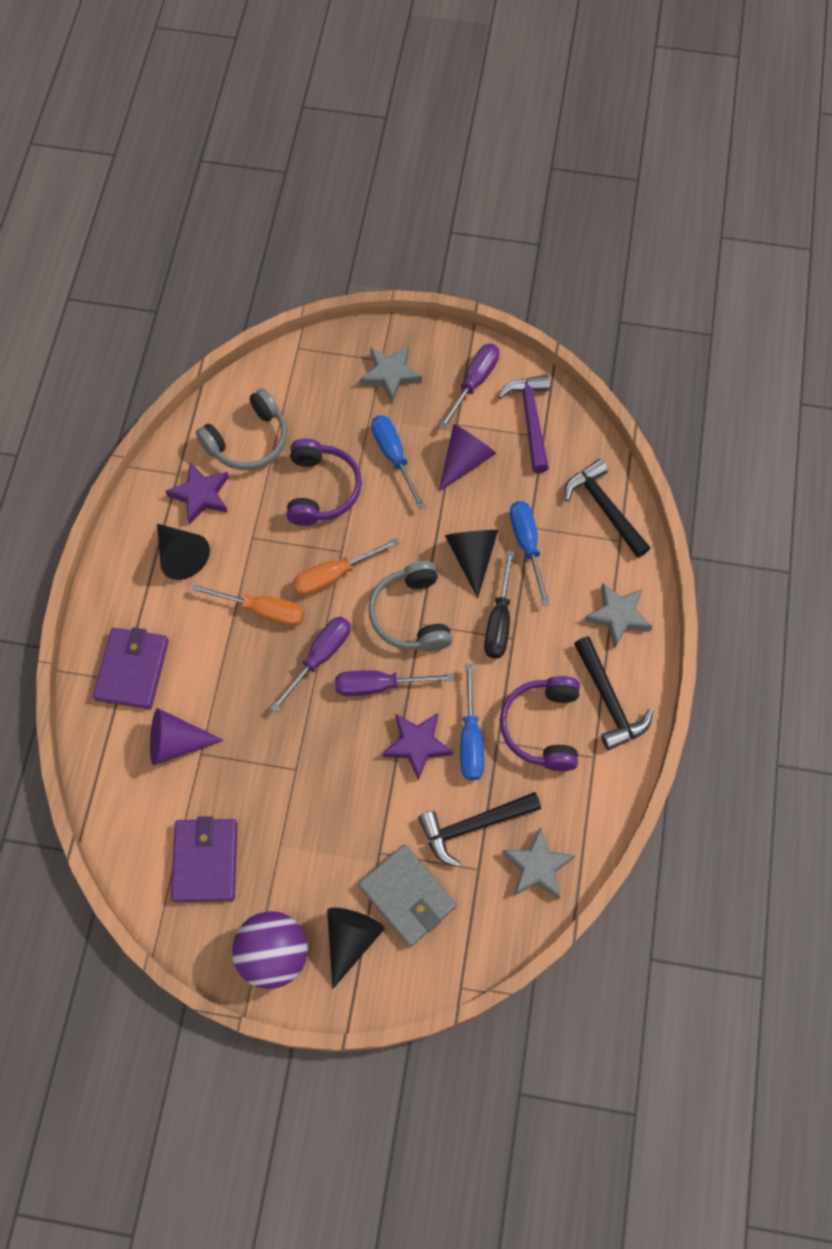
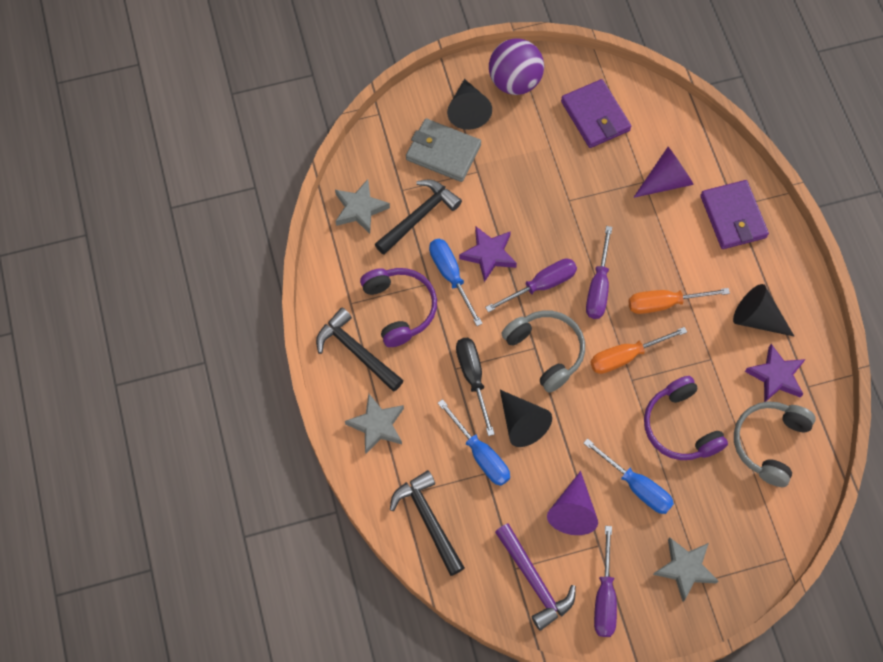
camera: 155 degrees right, 0 degrees up
(334, 575) = (625, 356): orange screwdriver -> orange screwdriver turned 150 degrees counterclockwise
(604, 508) = (428, 520): black hammer -> black hammer turned 150 degrees counterclockwise

